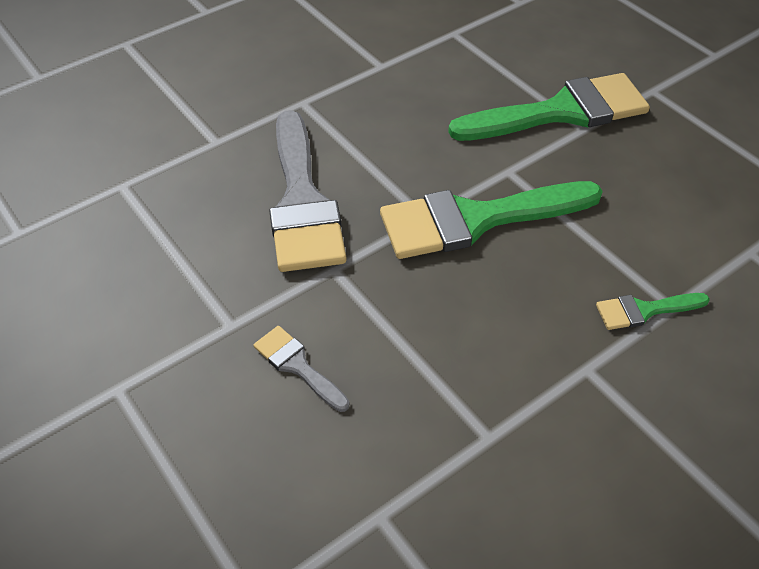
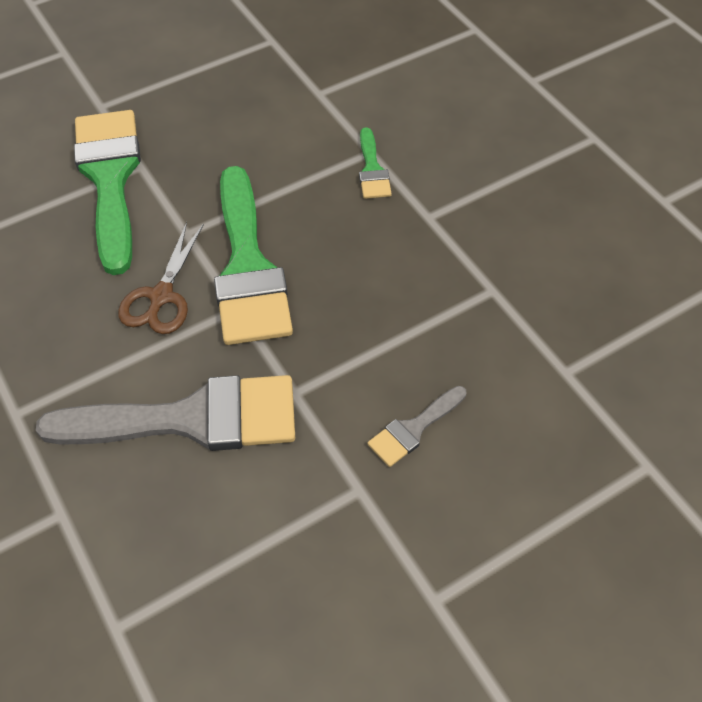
camera: 85 degrees left, 5 degrees up
(429, 165) = (161, 296): none -> brown scissors

